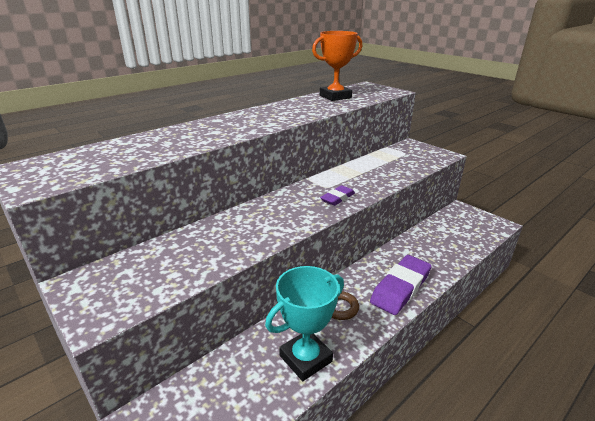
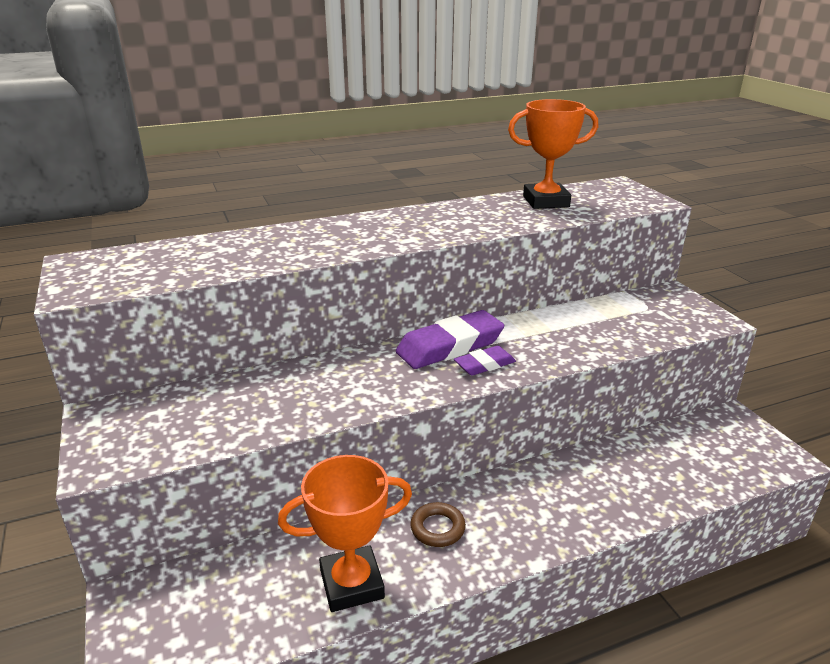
camera: 20 degrees right, 0 degrees up
(305, 358) = (351, 584): turquoise trophy -> orange trophy
(400, 288) = (545, 522): purple eraser -> purple eraser (450, 346)

